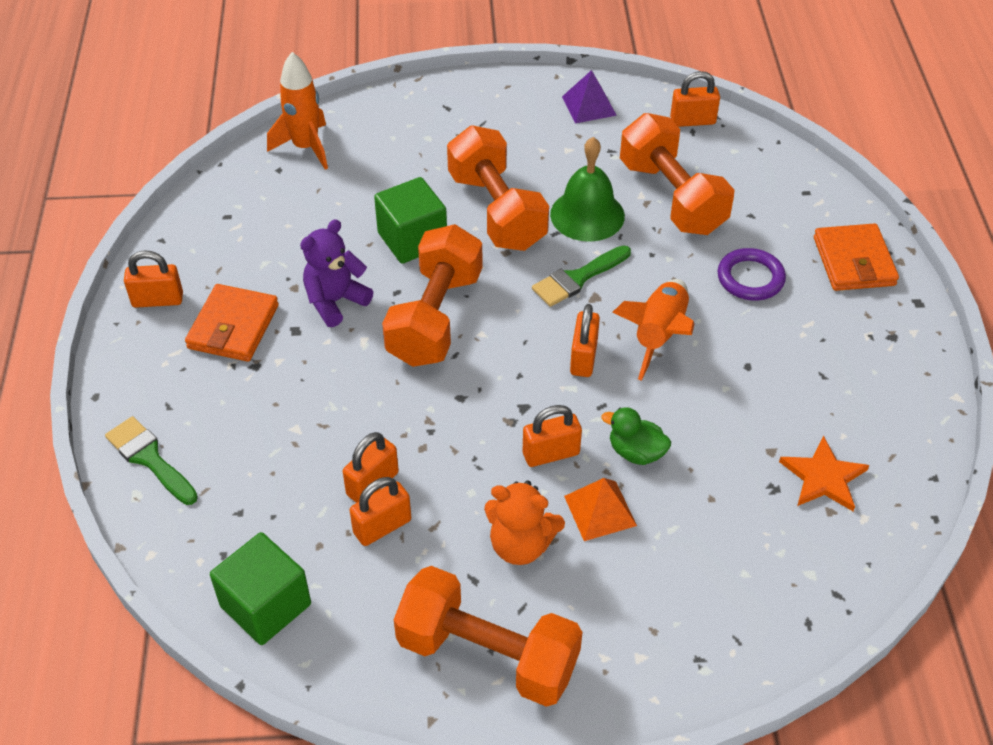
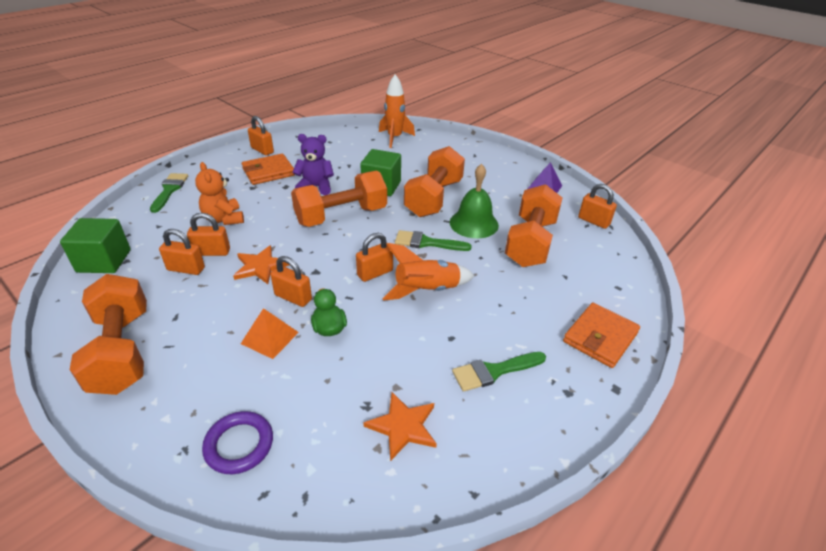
camera: 45 degrees right, 10 degrees down
(458, 452) = (260, 266): none -> orange star
(520, 545) = (215, 321): orange teddy bear -> orange teddy bear (224, 219)
(750, 278) = (519, 301): purple ring -> purple ring (239, 445)
(821, 367) = (494, 371): none -> green brush

